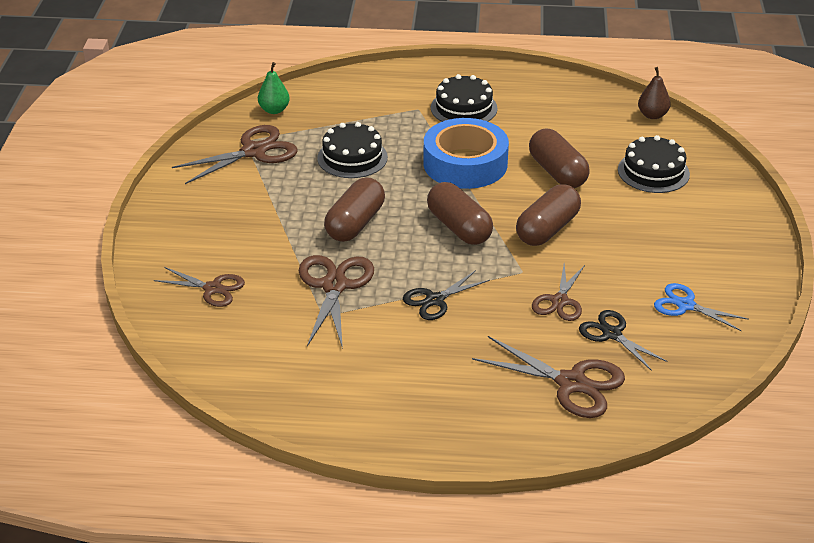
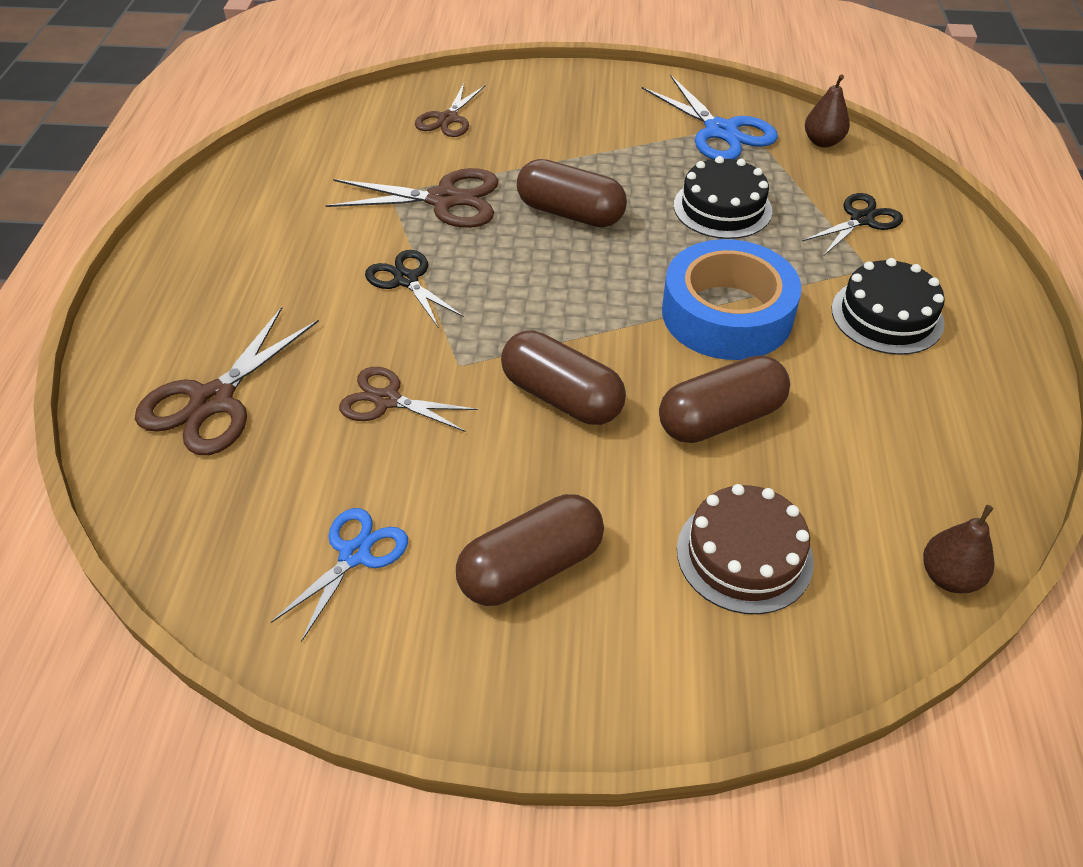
camera: 90 degrees right, 10 degrees up
(254, 151) = (720, 131): brown scissors -> blue scissors
(274, 110) = (822, 142): green pear -> brown pear
(459, 228) = (564, 304): brown capsule -> brown capsule (531, 567)
(612, 334) = (304, 453): black scissors -> black scissors (861, 219)
(653, 172) = (744, 555): black cake -> brown cake

